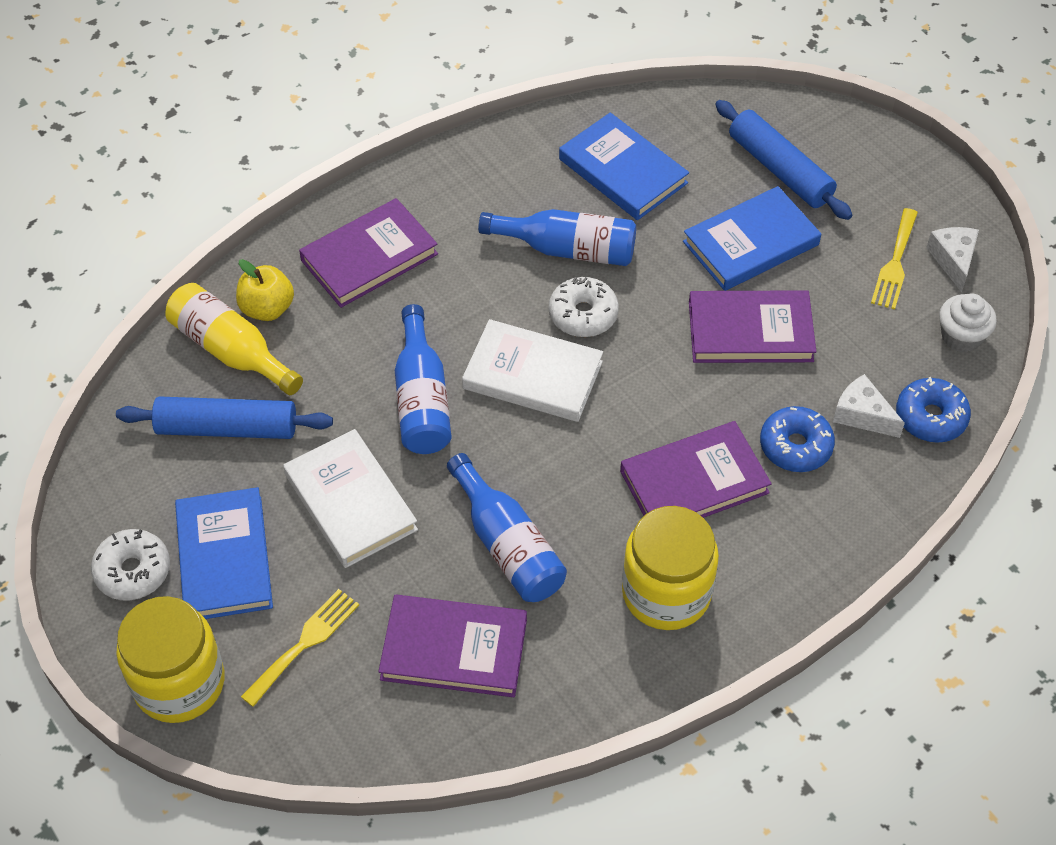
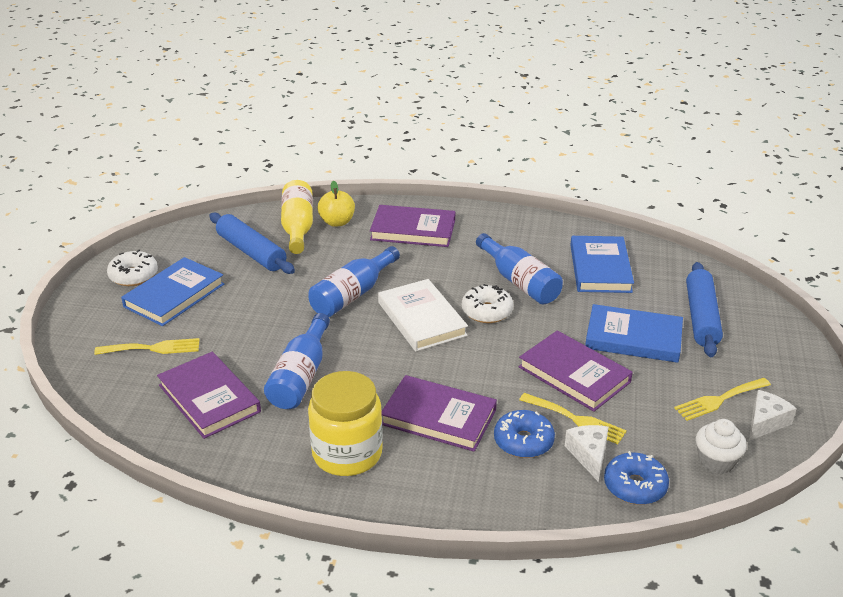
camera: 45 degrees right, 20 degrees down
(179, 683) = (84, 326): yellow jar -> none
(351, 502) = (258, 311): white book -> none
(810, 384) = (576, 420): none -> yellow fork

